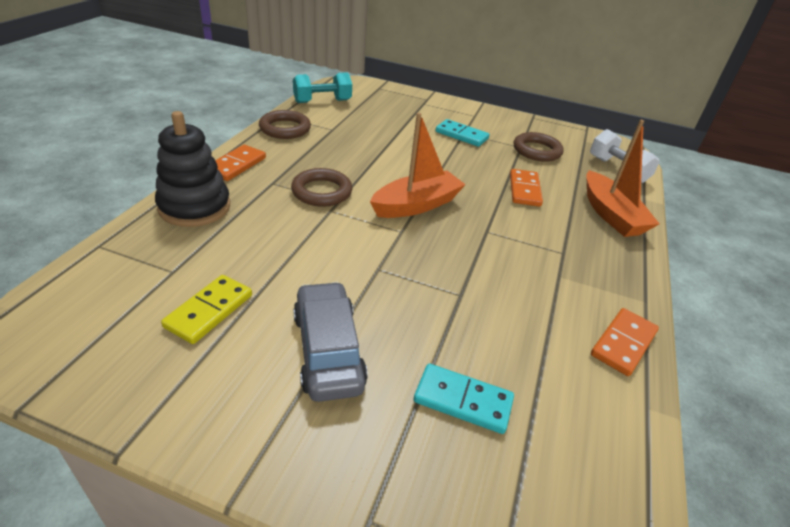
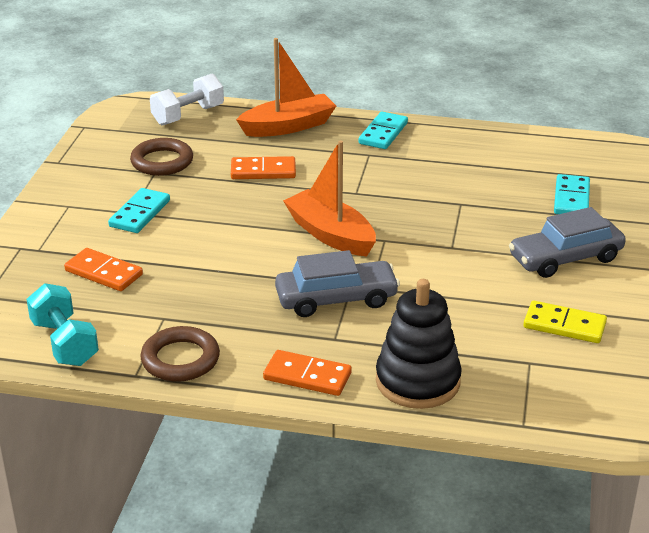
camera: 95 degrees left, 5 degrees down
(322, 192) = (336, 299): brown ring -> grey car
(612, 271) = (383, 133): none -> turquoise domino
(623, 343) = (472, 136): orange domino -> orange domino (103, 273)

